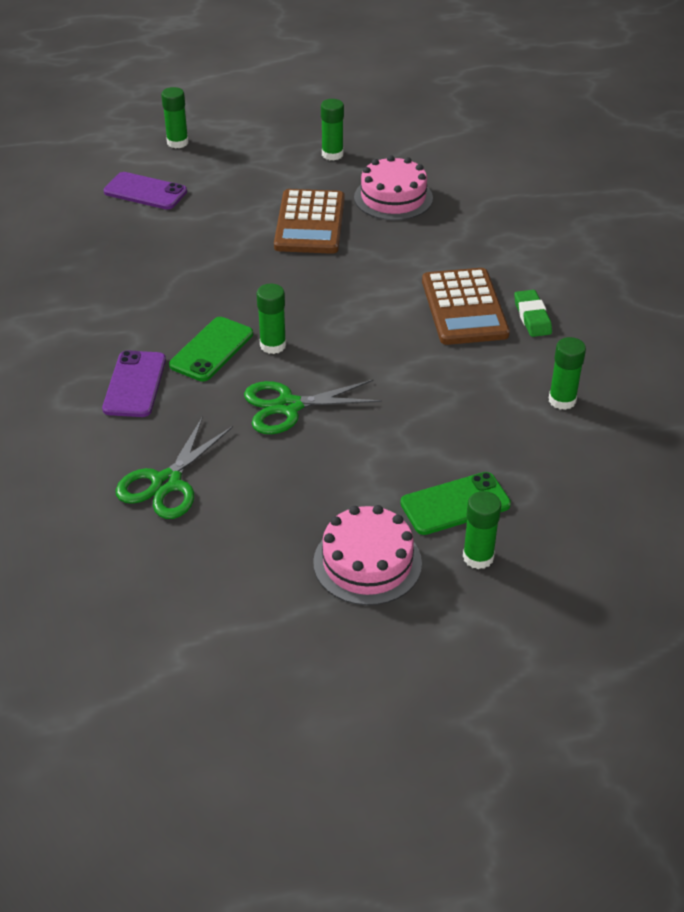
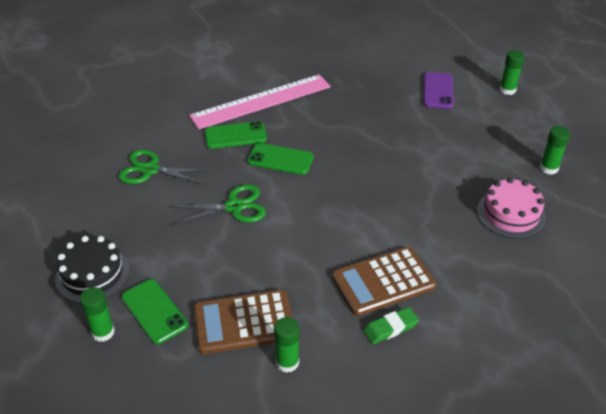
camera: 75 degrees right, 0 degrees up
(67, 347) = (261, 101): none -> pink ruler
(135, 384) = (235, 135): purple phone -> green phone
(273, 345) = (295, 186): green glue stick -> none
(288, 406) = (234, 207): green scissors -> green scissors turned 105 degrees clockwise
(310, 223) = (448, 174): brown calculator -> brown calculator (244, 322)
(367, 562) = (92, 274): pink cake -> black cake

